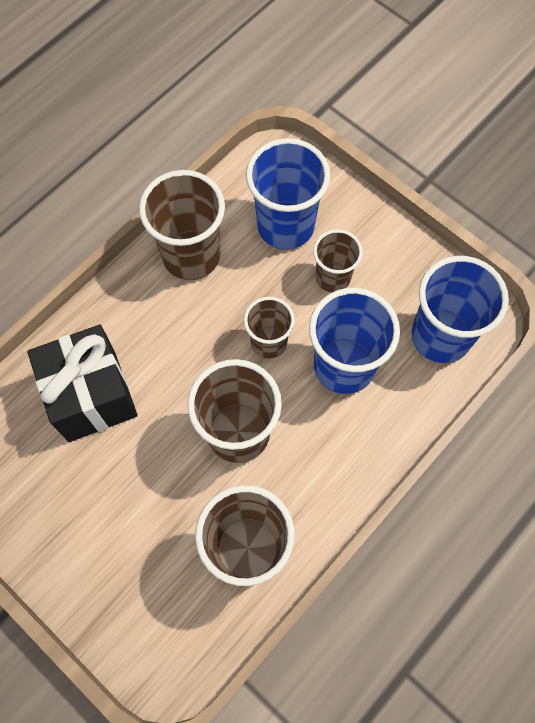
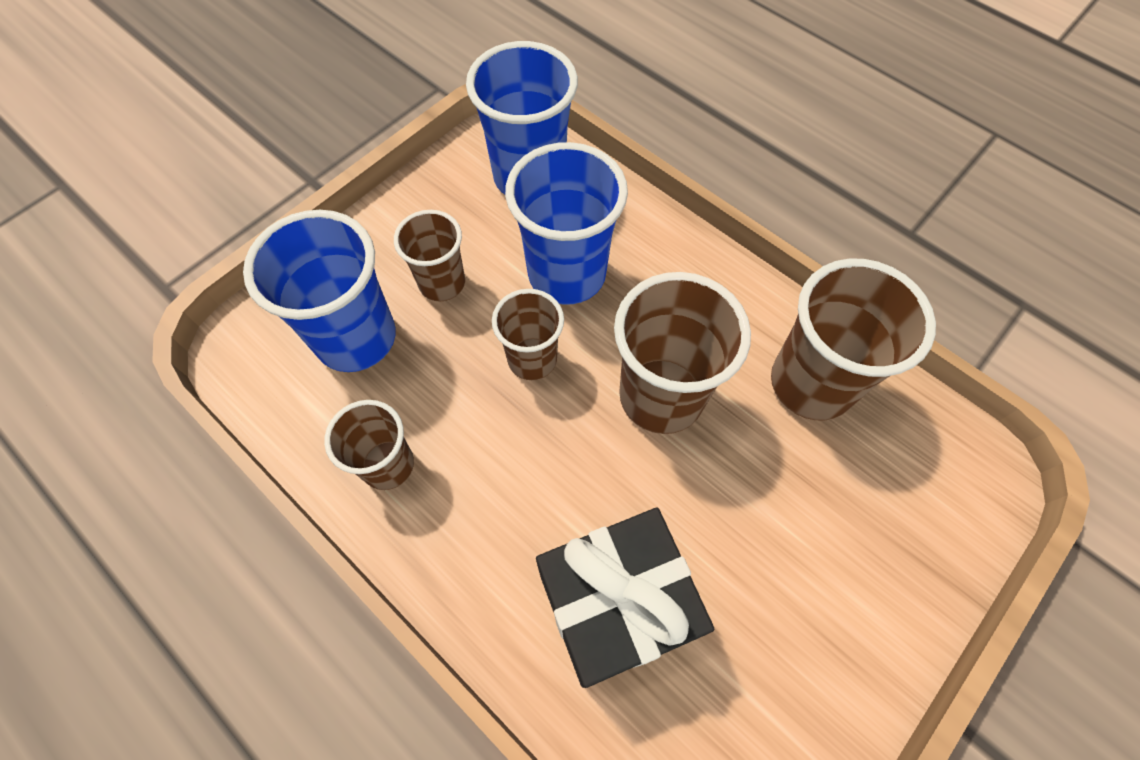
camera: 90 degrees left, 5 degrees down
(191, 256) = (388, 465): brown cup -> brown cup, size x0.60

